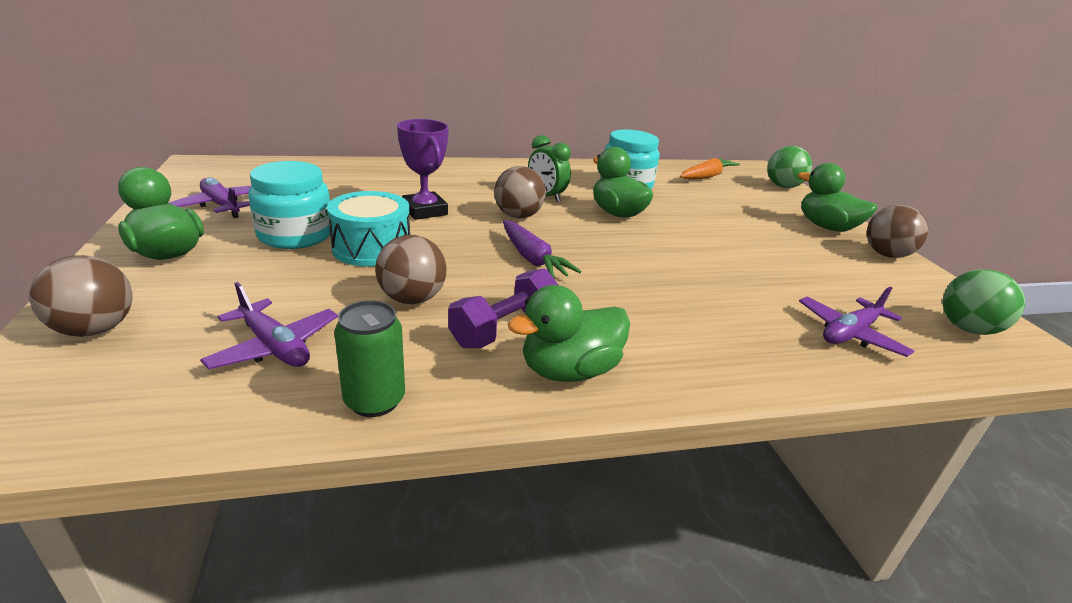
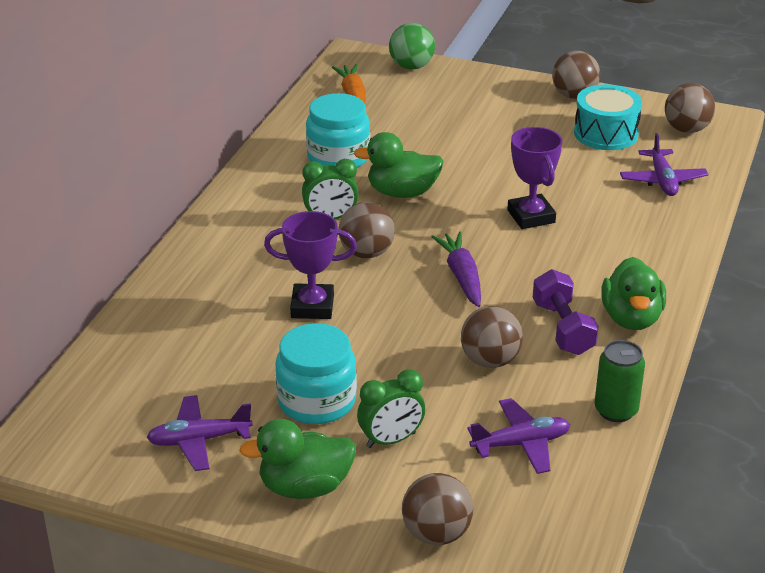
camera: 55 degrees left, 5 degrees up
(252, 276) = (391, 440): none -> green clock
(372, 248) = (379, 360): turquoise drum -> turquoise drum (606, 133)
(532, 259) = (461, 276): purple carrot -> purple carrot turned 105 degrees counterclockwise
(668, 272) = (531, 216): none -> purple trophy
(826, 227) = (510, 94): green duck -> none
(967, 329) = (686, 129): green ball -> brown ball

